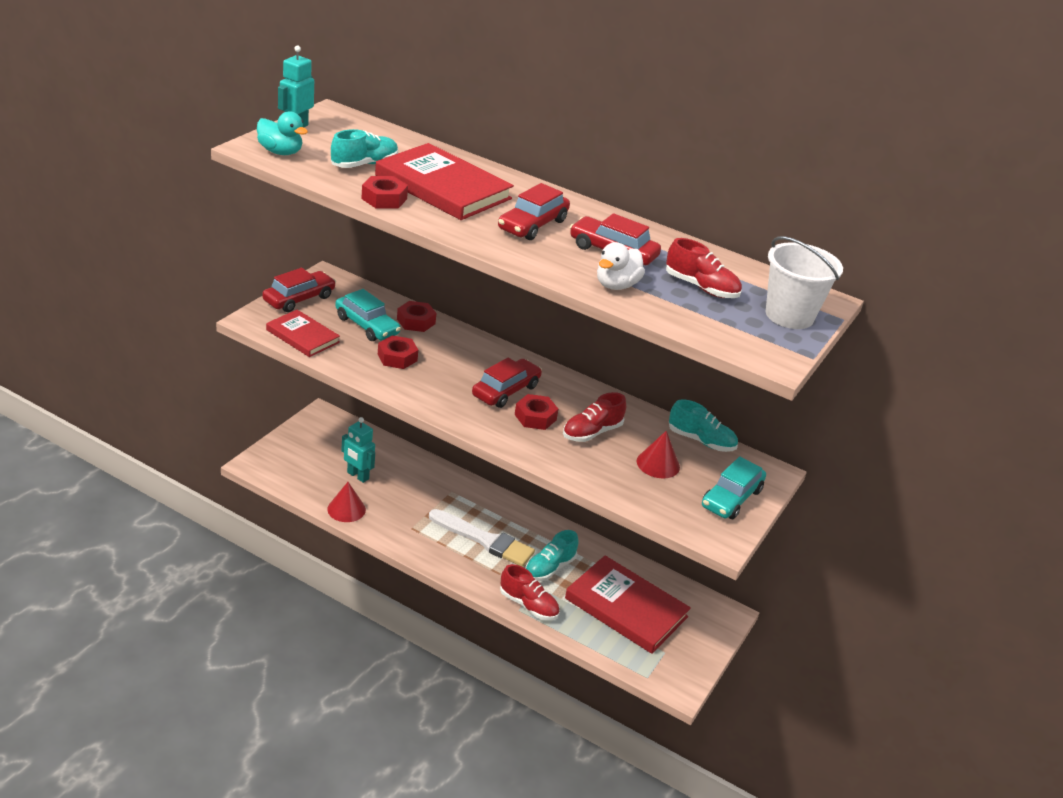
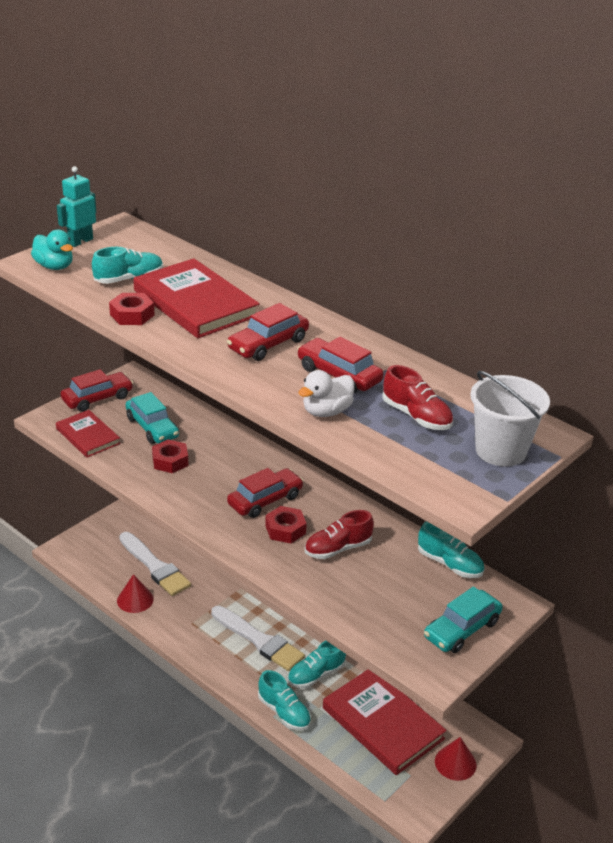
camera: 15 degrees right, 0 degrees up
(357, 476) = (155, 566): turquoise robot -> white brush
(416, 321) = (201, 425): red nut -> none
(528, 605) = (284, 712): red shoe -> turquoise shoe
(658, 464) = (395, 587): red cone -> red cone (455, 763)

